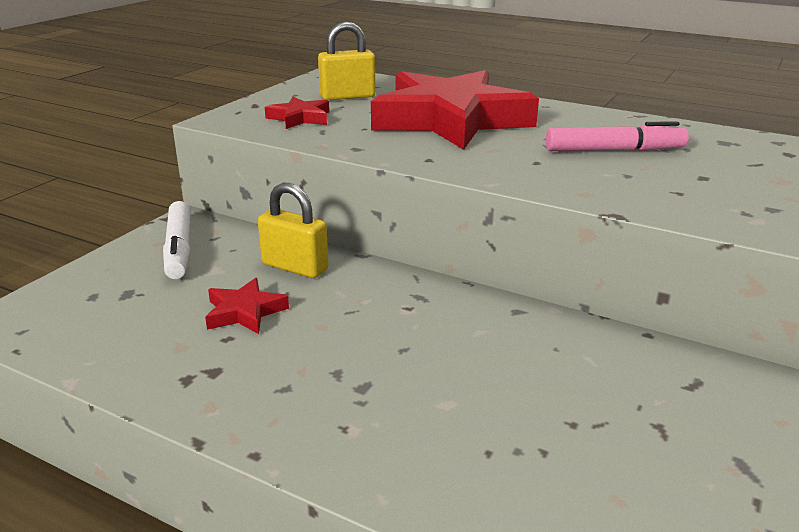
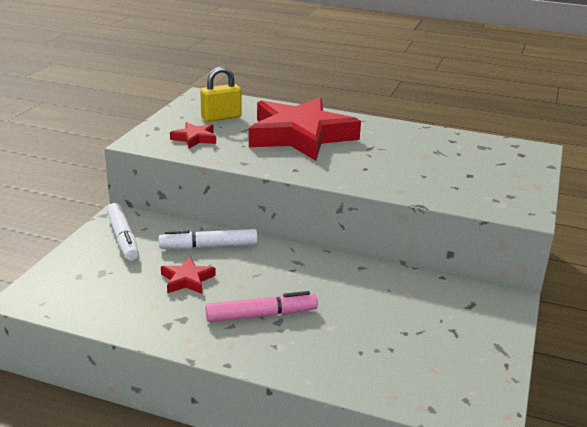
camera: 10 degrees left, 0 degrees up
(295, 267) = (209, 246): yellow padlock -> white marker
(614, 150) = (413, 157): pink marker -> pink marker (261, 315)

